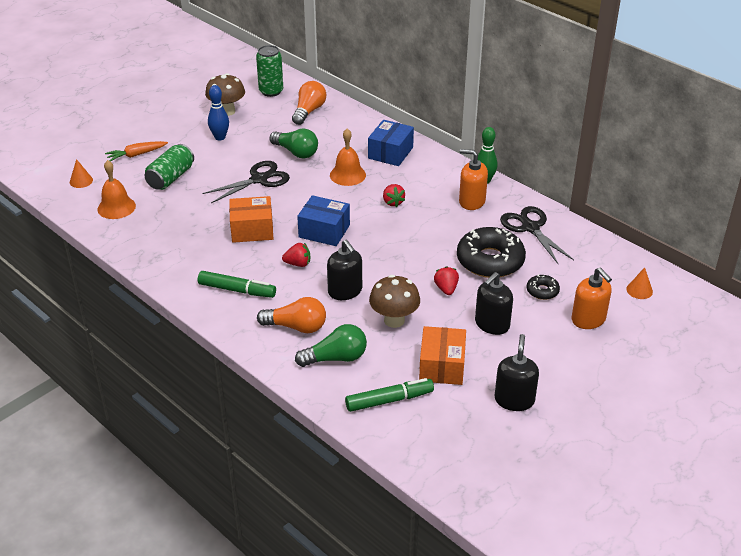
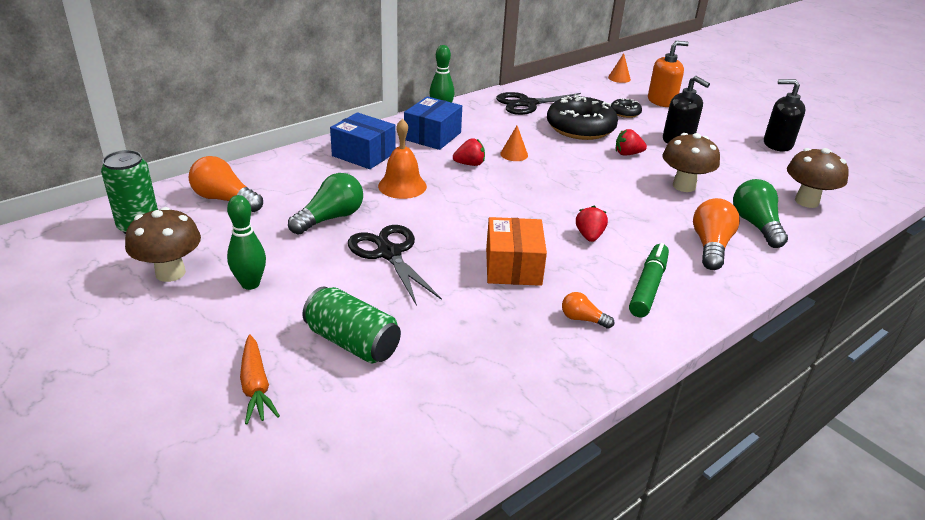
camera: 85 degrees left, 5 degrees down
(81, 181) = (318, 471): orange cone -> orange cone (514, 154)
(116, 207) = (427, 413): orange bell -> none
(198, 260) = (582, 319): none -> orange light bulb
(220, 137) = (250, 284): blue bowling pin -> green bowling pin
(324, 231) = (522, 212): blue box -> blue box (432, 136)
(345, 291) = (639, 209): black soap dispenser -> none
(389, 400) = (806, 201): green marker -> brown mushroom
(442, 366) = (746, 170): orange box -> none
(471, 201) = (478, 123): orange soap dispenser -> none

